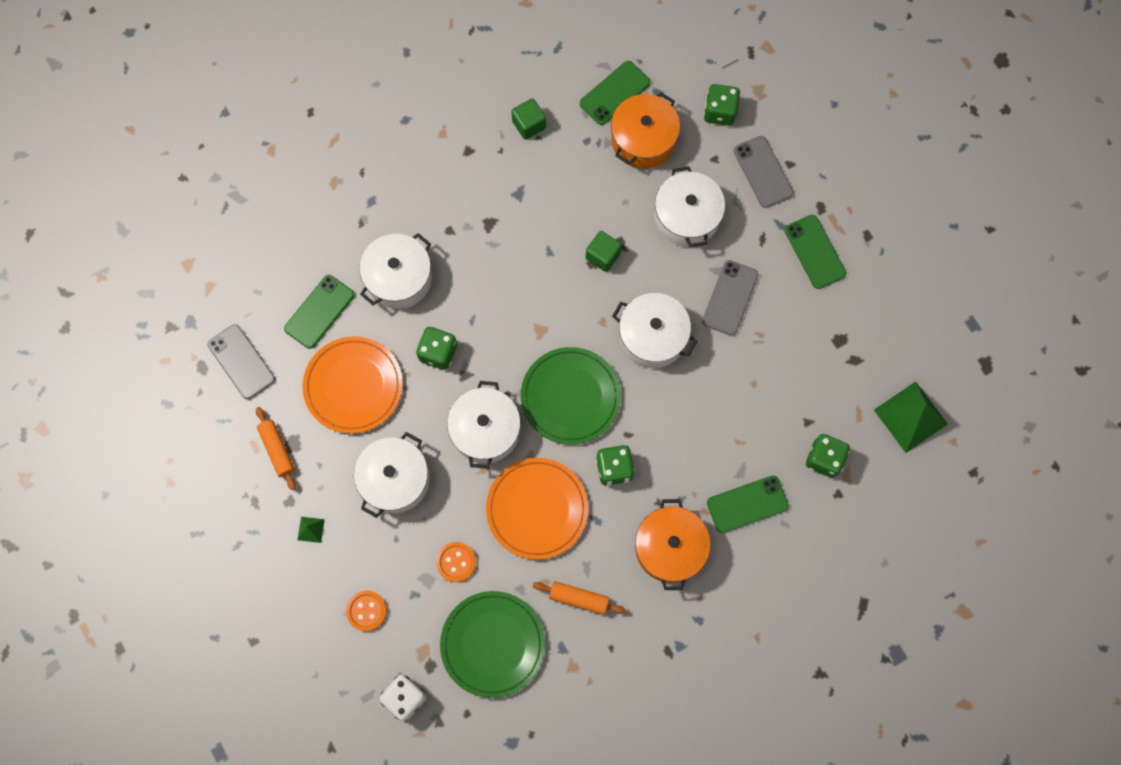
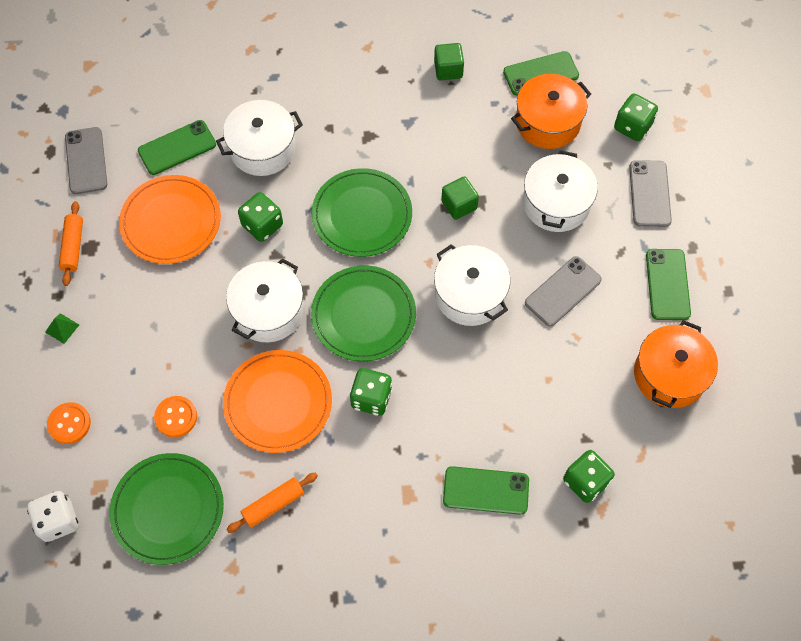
camera: 25 degrees right, 10 degrees down
(395, 479) = (162, 318): white pot -> none
(522, 303) = (362, 215): none -> green plate
(579, 598) = (273, 504): orange rolling pin -> orange rolling pin turned 75 degrees counterclockwise
(670, 548) = (387, 497): orange pot -> orange pot (669, 374)
(910, 417) = (695, 480): green pyramid -> none

